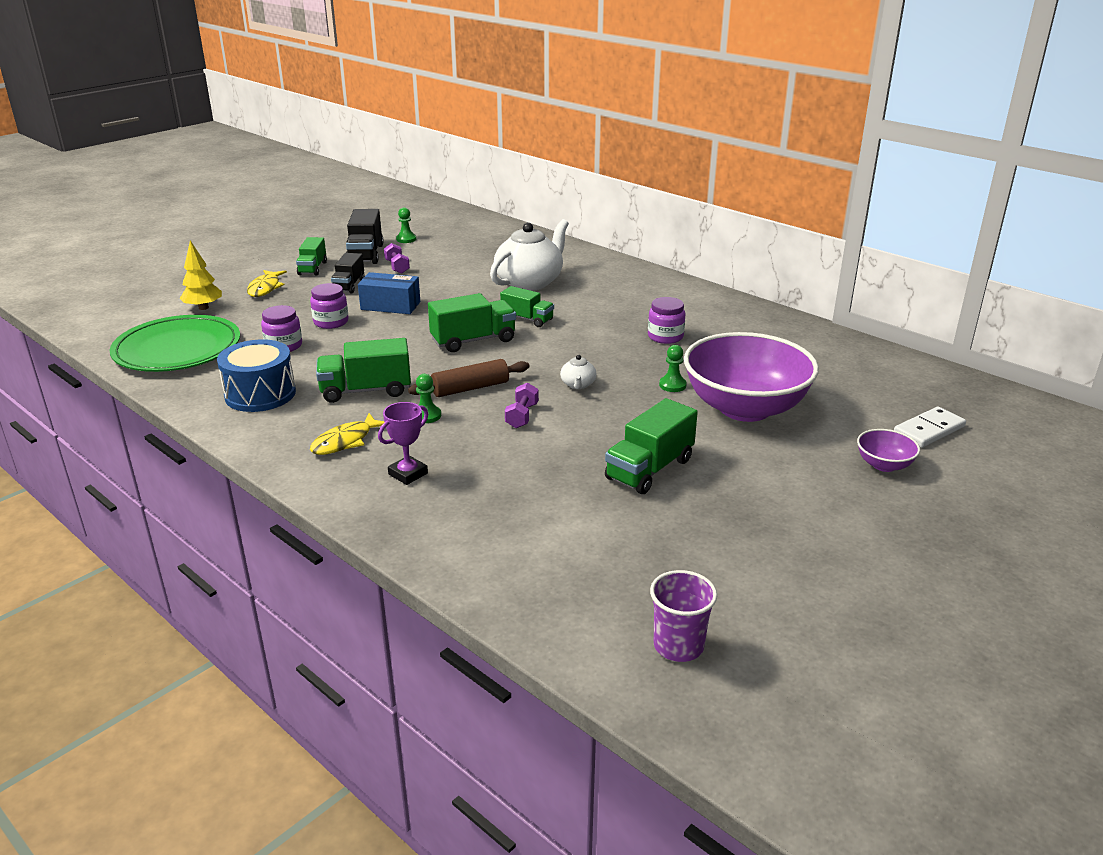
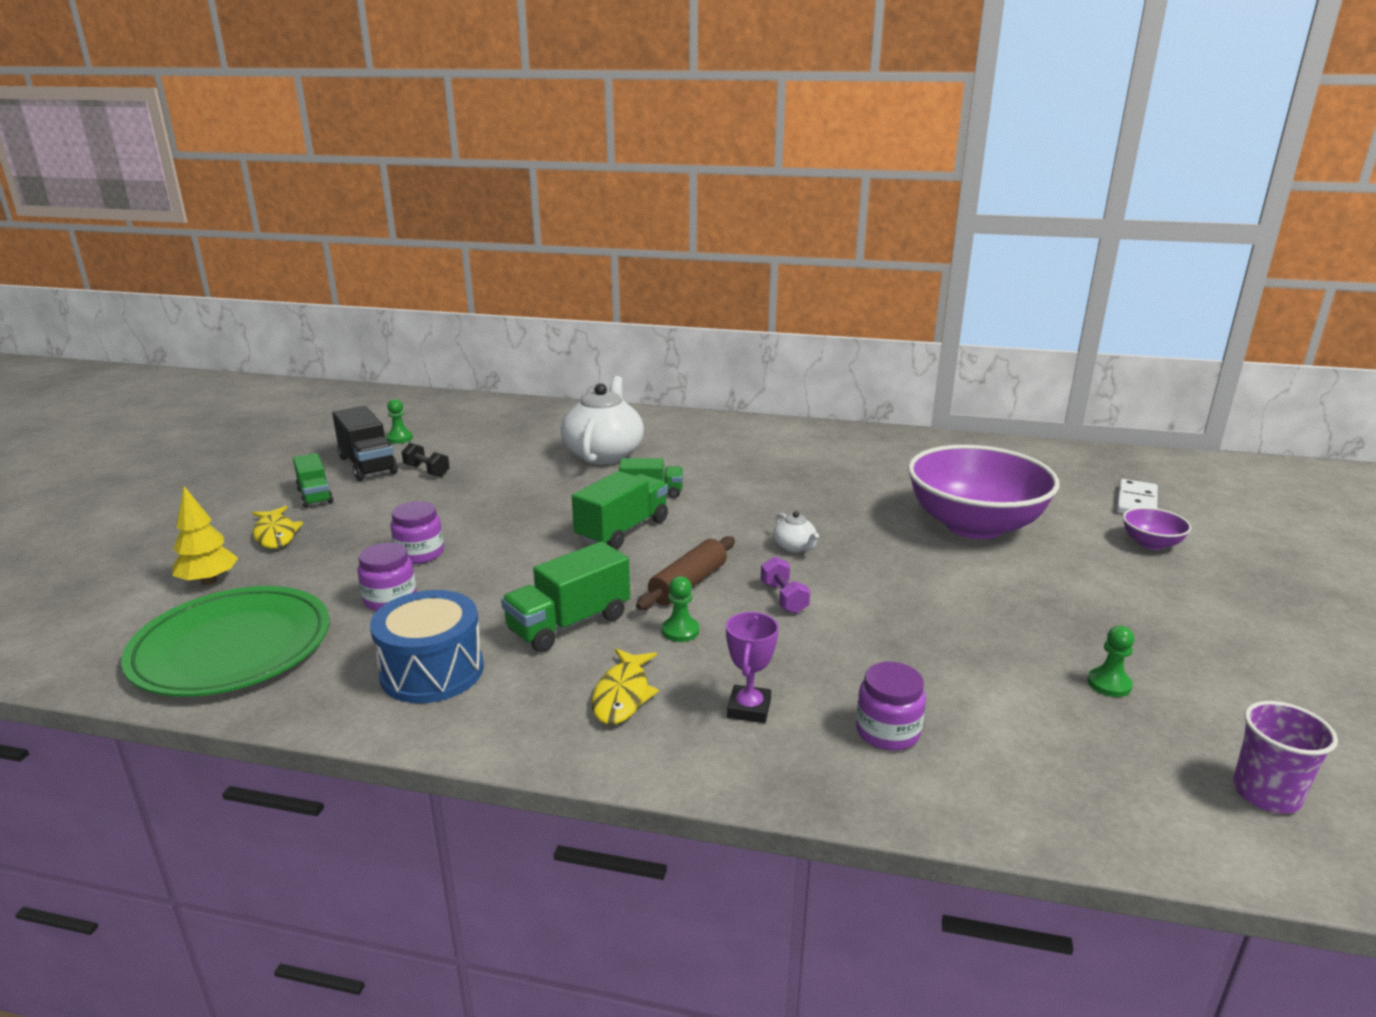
camera: 30 degrees left, 5 degrees down
(349, 285) = (390, 505): black truck -> none
(390, 305) = (473, 516): blue box -> none
(397, 267) = (427, 471): purple dumbbell -> black dumbbell
(649, 469) = (980, 613): green truck -> none
(665, 337) = (811, 476): purple jar -> purple jar (887, 732)
(672, 385) = (882, 522): green pawn -> green pawn (1109, 684)

